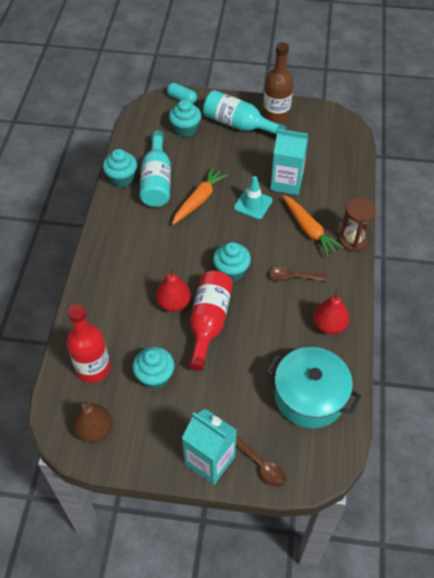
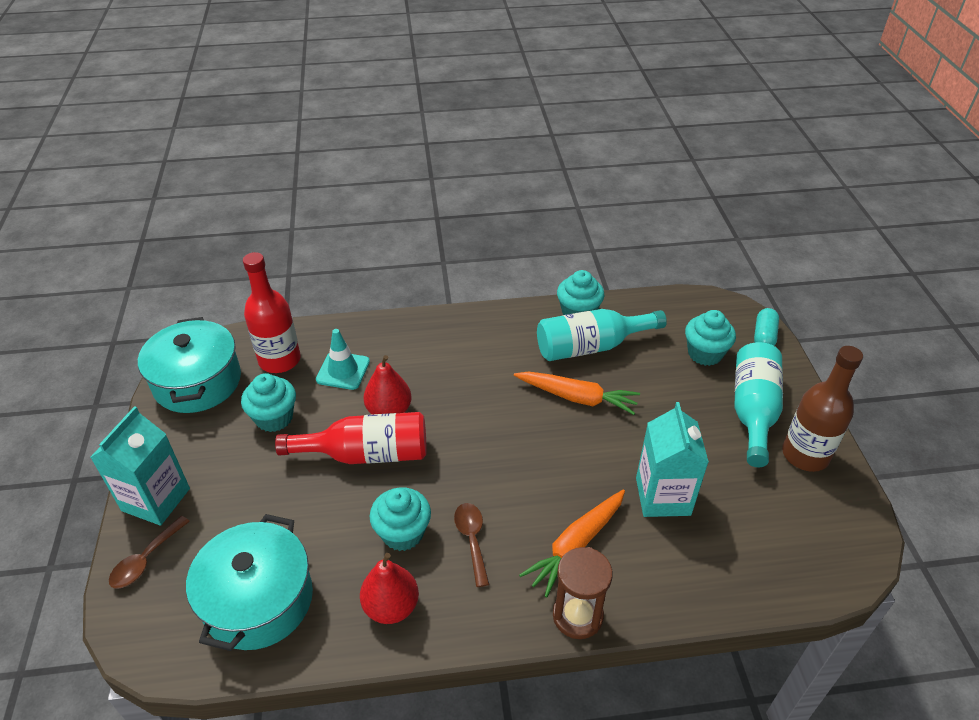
camera: 75 degrees right, 10 degrees down
(95, 430) = (197, 382): brown pear -> turquoise pot
(231, 271) = (460, 461): turquoise cupcake -> turquoise cupcake (403, 533)
(253, 204) = (597, 461): turquoise traffic cone -> turquoise traffic cone (343, 371)

